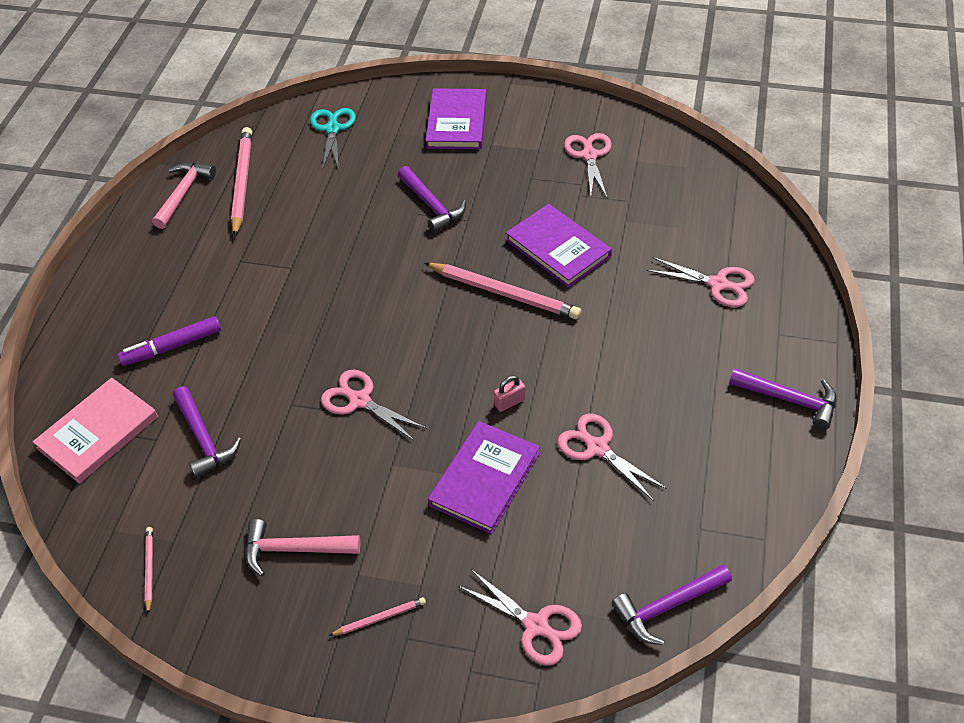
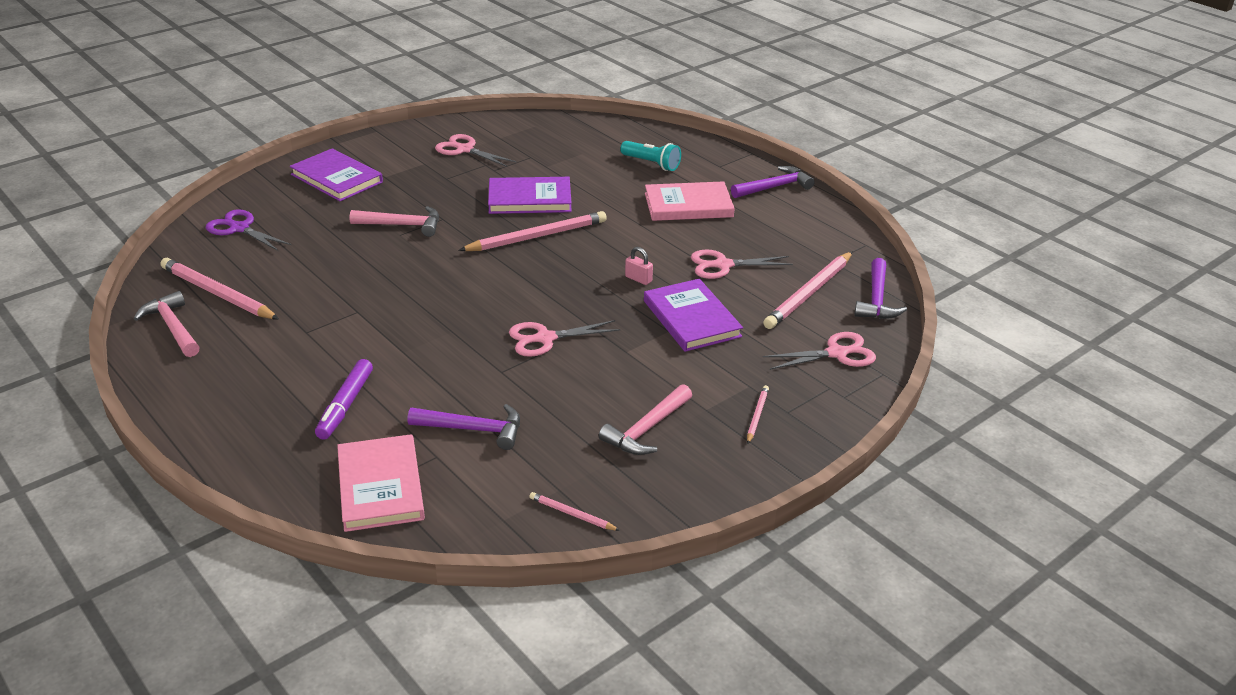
camera: 55 degrees left, 15 degrees down
(332, 129) = (239, 228): turquoise scissors -> purple scissors
(432, 205) = (402, 225): purple hammer -> pink hammer
(509, 402) = (638, 279): pink padlock -> pink padlock turned 60 degrees counterclockwise
(619, 543) = (809, 293): none -> pink pencil
(675, 357) = (688, 205): none -> pink book
(718, 284) = (651, 164): pink scissors -> turquoise flashlight

